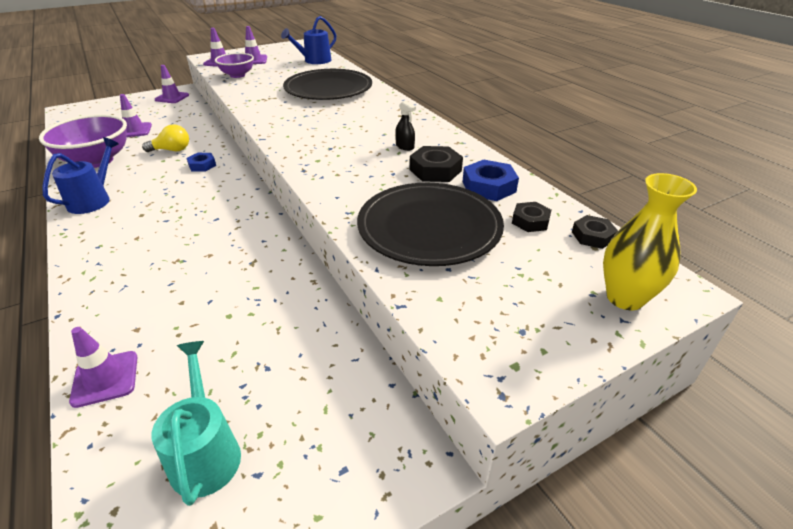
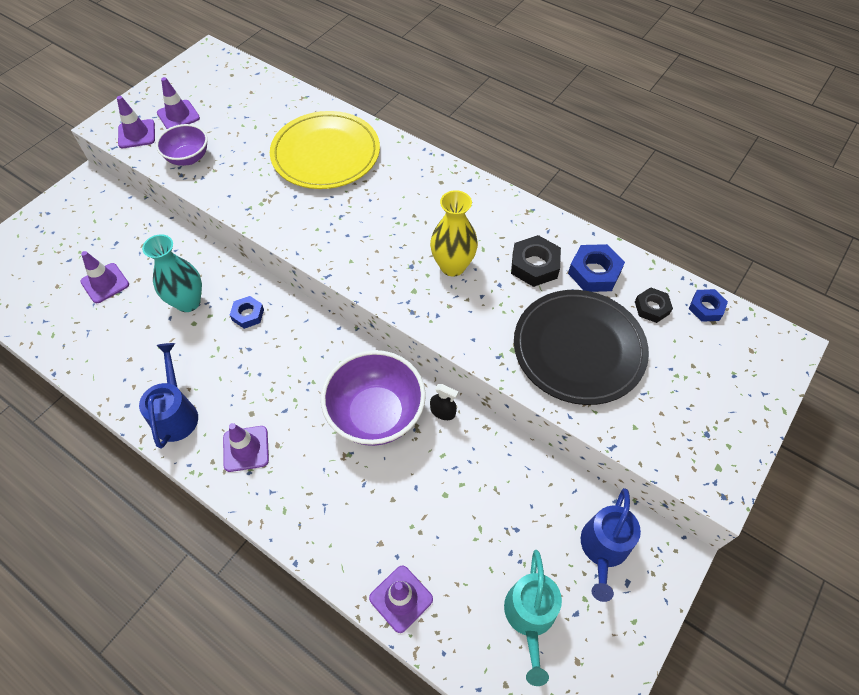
camera: 25 degrees left, 20 degrees up
(97, 161) = (113, 353): purple bowl -> purple bowl (376, 414)
(172, 97) = (90, 201): purple traffic cone -> purple traffic cone (246, 448)
(172, 150) = (188, 302): yellow light bulb -> turquoise vase
(205, 453) = (530, 616): turquoise watering can -> turquoise watering can turned 135 degrees counterclockwise
(314, 61) = (260, 94): blue watering can -> blue watering can (603, 549)
(328, 89) = (326, 154): black plate -> yellow plate
(405, 146) = (482, 237): black spray bottle -> black spray bottle (443, 412)
(592, 236) = (706, 308): black nut -> blue nut
(625, 298) = (756, 370): yellow vase -> yellow vase (452, 266)

